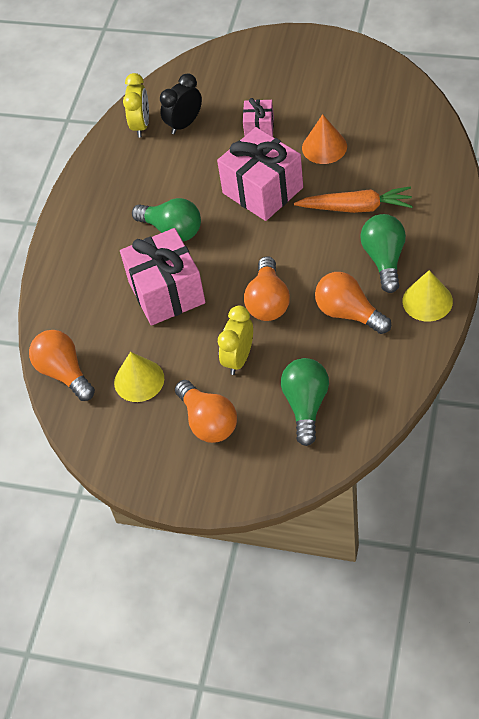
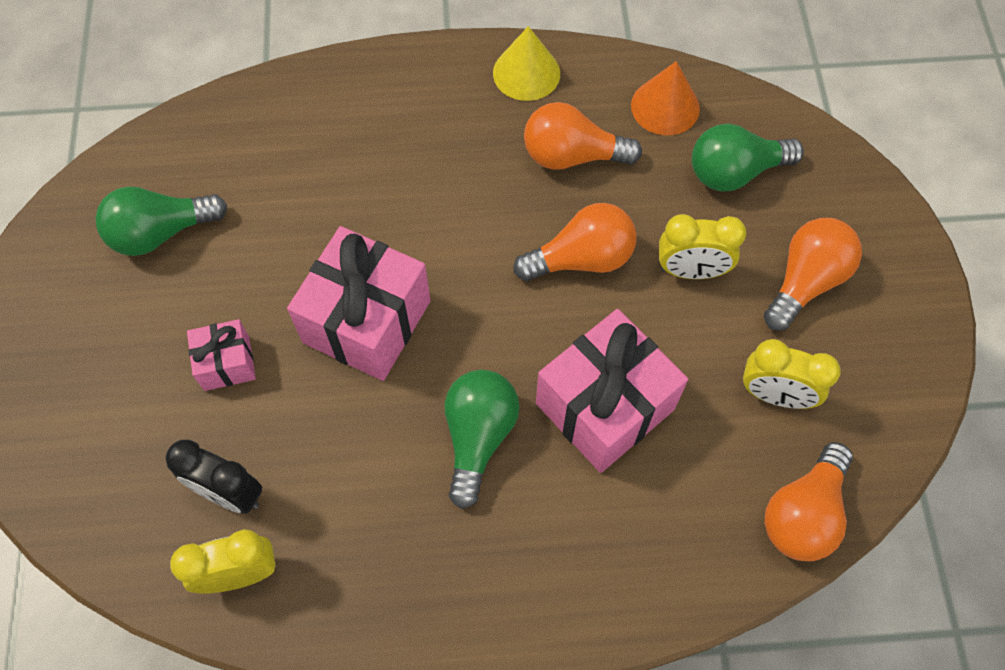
camera: 115 degrees left, 10 degrees up
(139, 380) = (775, 395): yellow cone -> yellow clock
(324, 147) = (260, 255): orange cone -> orange cone (665, 106)
(348, 313) = (572, 156): orange light bulb -> orange light bulb turned 75 degrees clockwise
(356, 207) = (379, 186): orange carrot -> none
(384, 259) = (468, 133): green light bulb -> green light bulb (161, 232)

